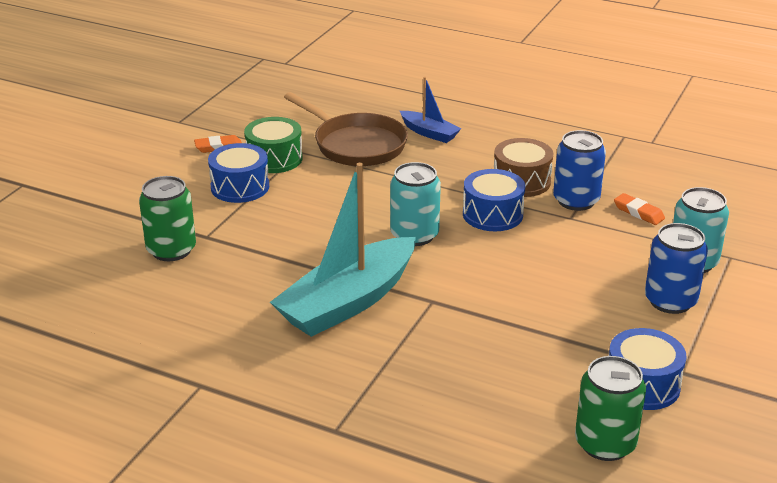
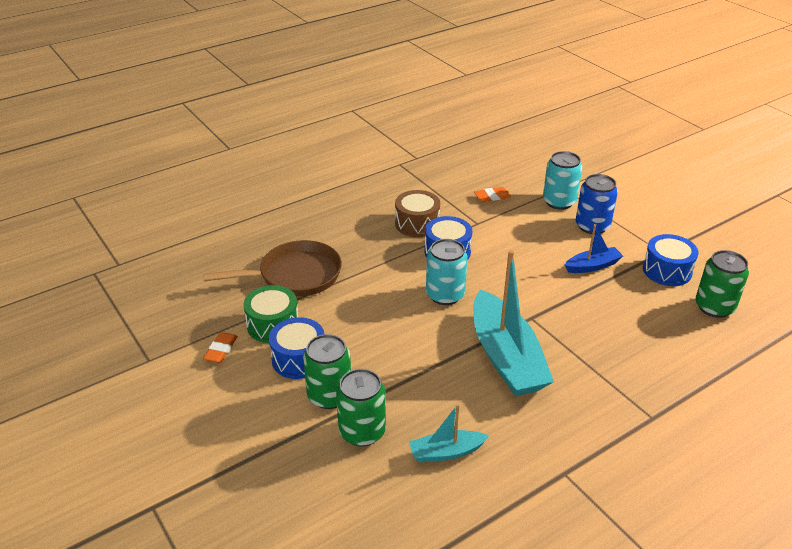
camera: 60 degrees left, 5 degrees up
(178, 304) = (446, 452): none -> turquoise boat
(204, 218) = (329, 395): none -> green can
(429, 133) = (314, 236): blue boat -> blue boat (592, 266)
(576, 200) = (459, 213): blue can -> none

